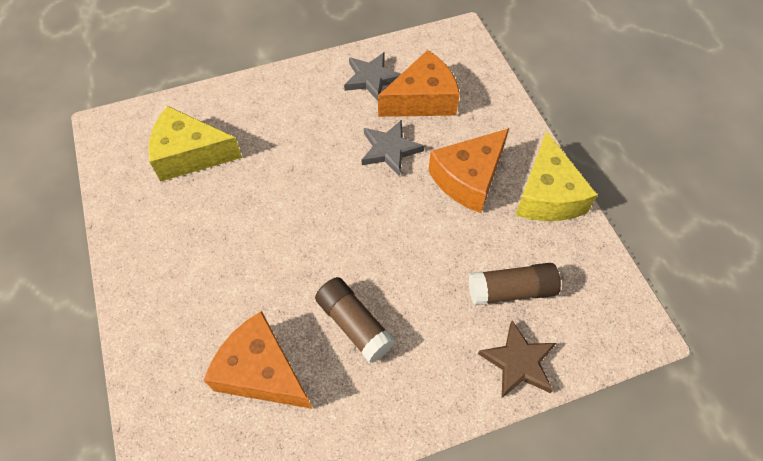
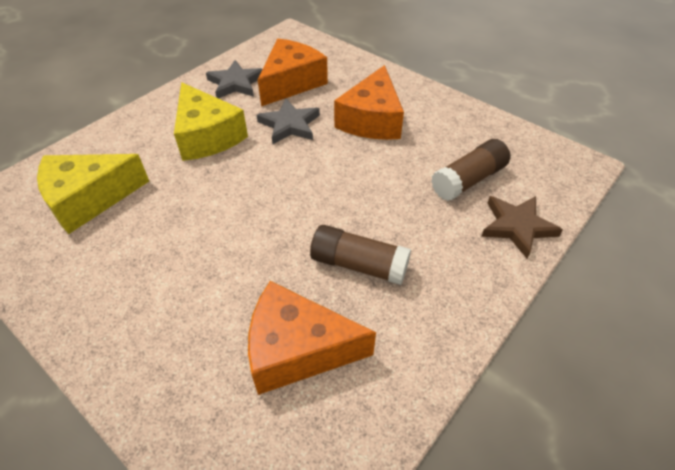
camera: 30 degrees left, 10 degrees down
(547, 195) = (440, 108): yellow cheese -> yellow cheese (207, 136)

